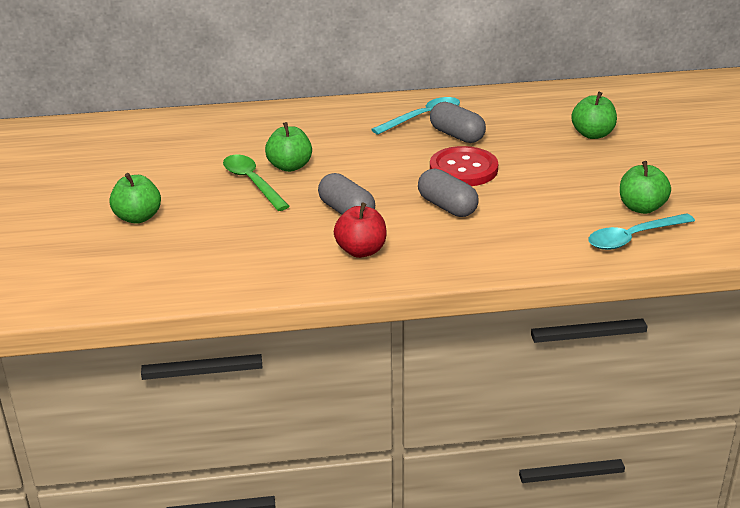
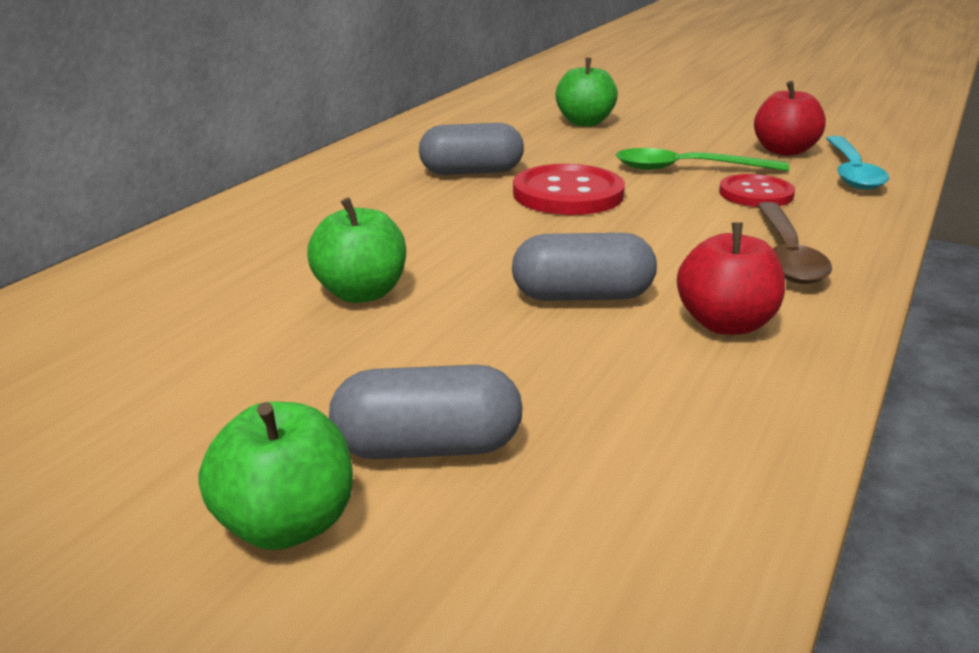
camera: 55 degrees left, 5 degrees down
(252, 182) = (359, 341): green spoon -> green spoon (687, 169)
(423, 118) = (388, 173): turquoise spoon -> none
(447, 207) = (659, 231): grey capsule -> grey capsule (427, 447)
(463, 247) = (787, 255): none -> brown spoon
(544, 218) = (756, 194): none -> red button
(641, 207) = (784, 151): green apple -> red apple

